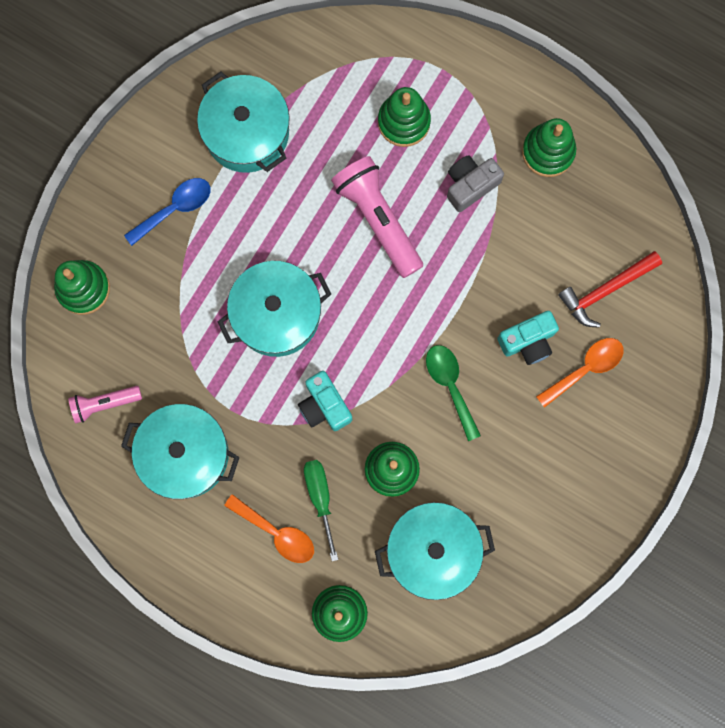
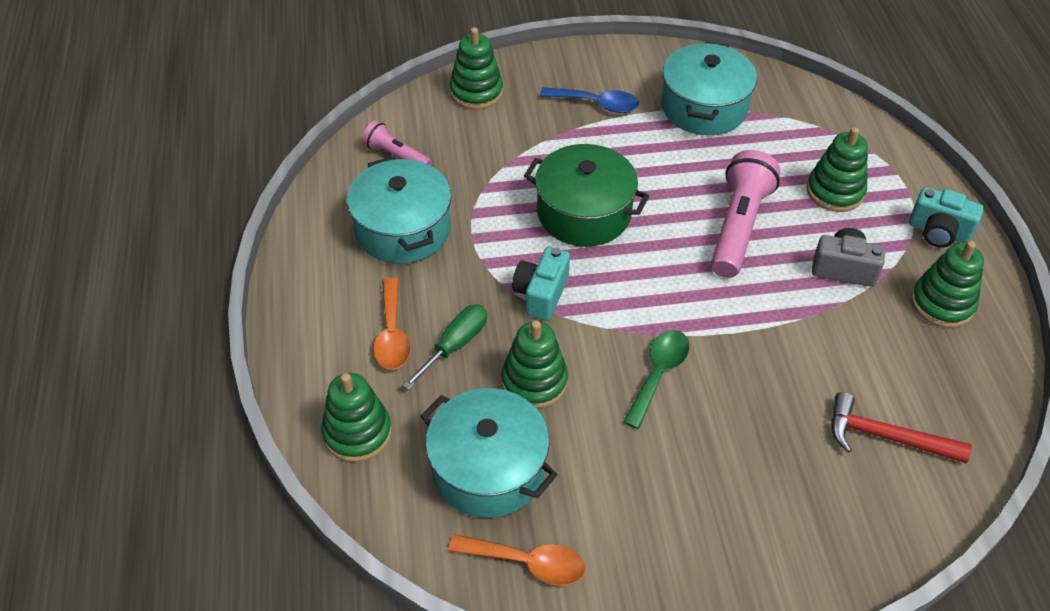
camera: 50 degrees right, 30 degrees down
(276, 314) = (584, 213): turquoise pot -> green pot
(528, 341) = (766, 407): turquoise camera -> turquoise camera (938, 232)
(585, 369) = (796, 474): orange spoon -> orange spoon (527, 563)

